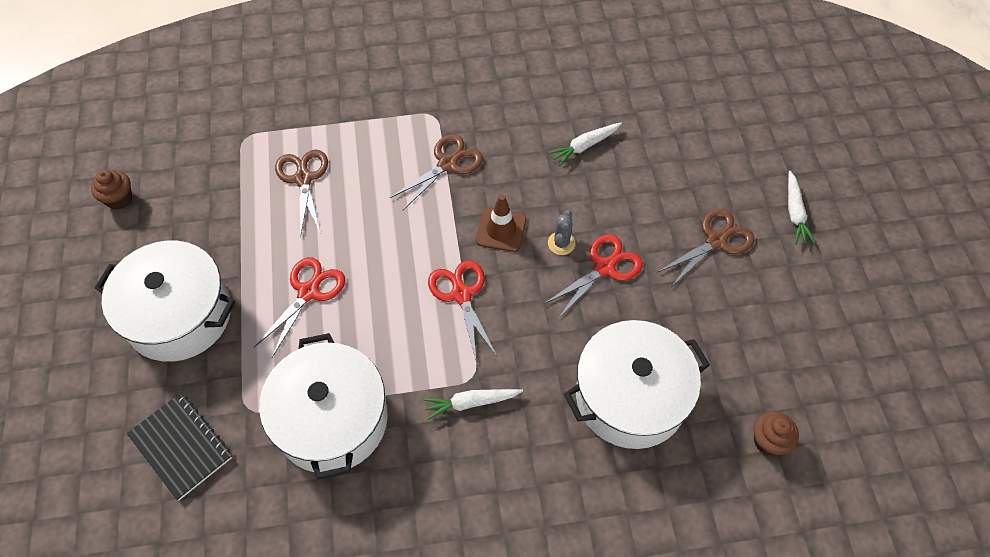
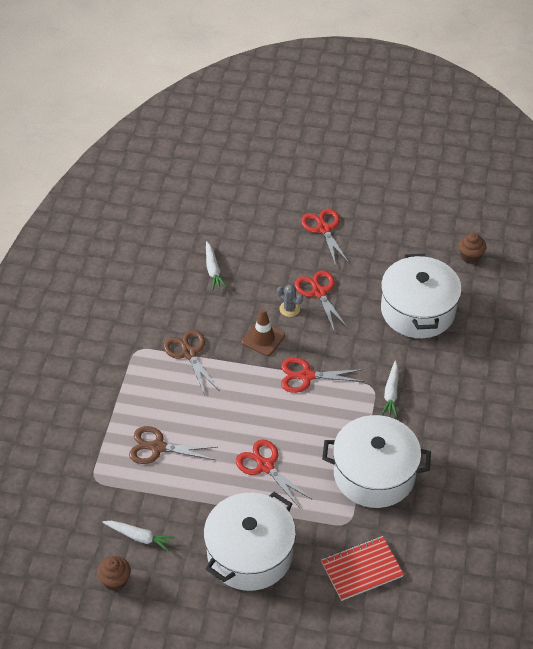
camera: 70 degrees left, 10 degrees down
(181, 446) = (362, 569): black notebook -> red notebook
(716, 241) = (324, 229): brown scissors -> red scissors
(794, 213) = (320, 183): white carrot -> white carrot (139, 537)

